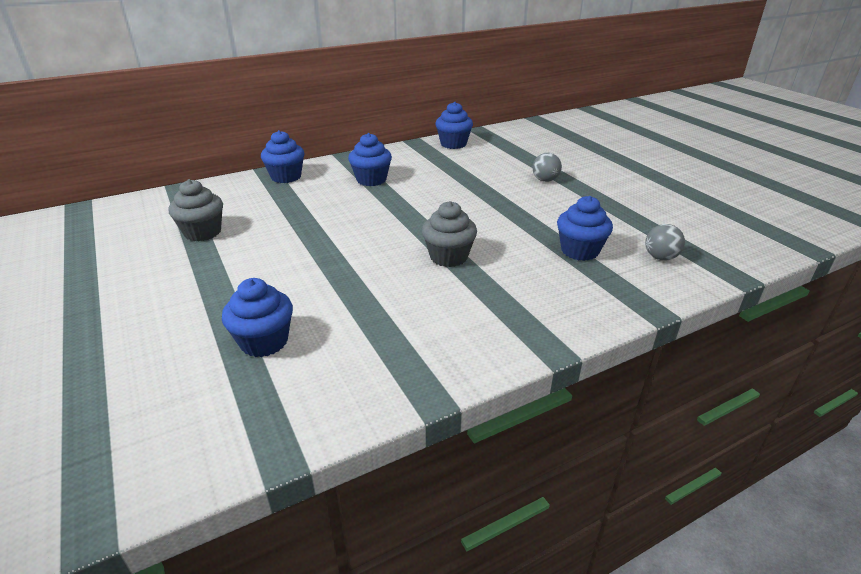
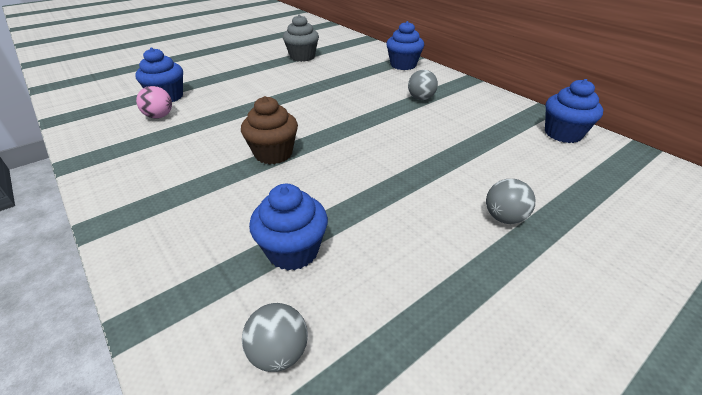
camera: 80 degrees right, 5 degrees up
(328, 341) = (159, 116): none -> pink ball
(371, 180) = (421, 98): blue cupcake -> grey ball
(448, 257) = (273, 153): grey cupcake -> brown cupcake

